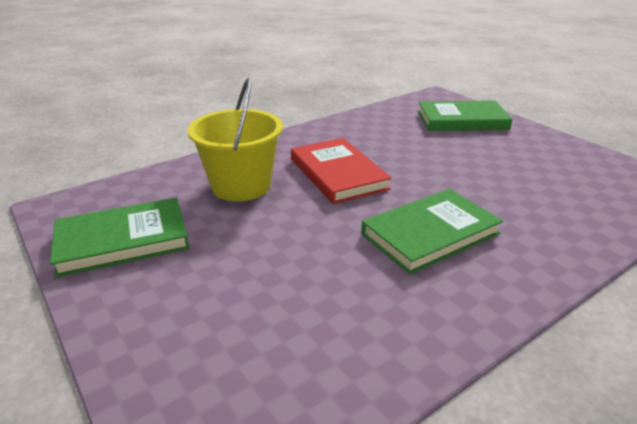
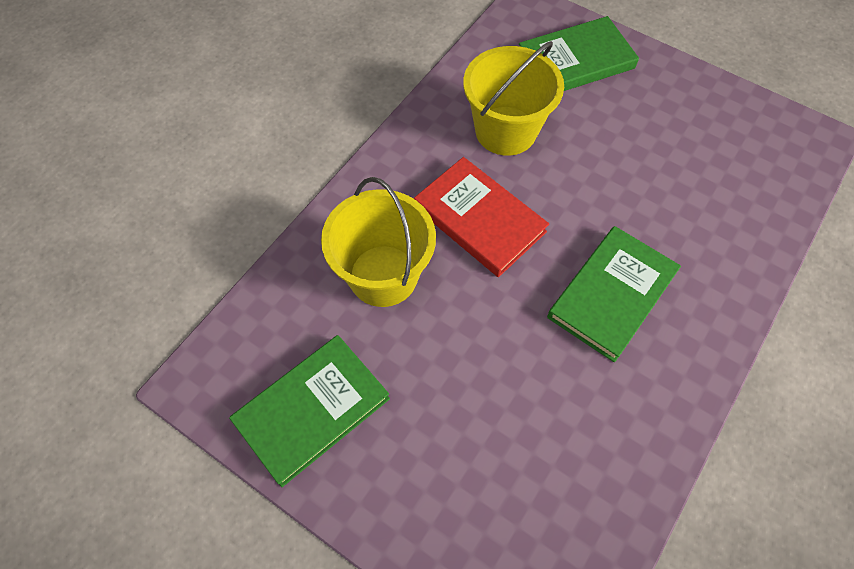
camera: 20 degrees left, 30 degrees up
(387, 140) = (505, 131): none -> yellow bucket

